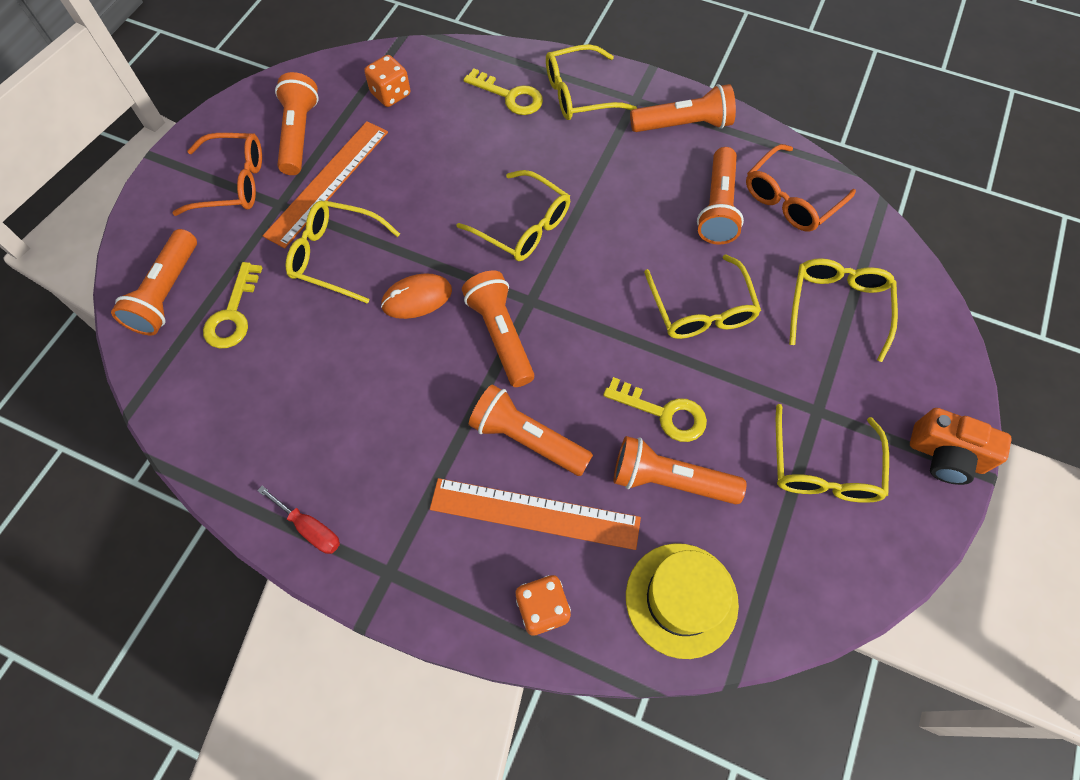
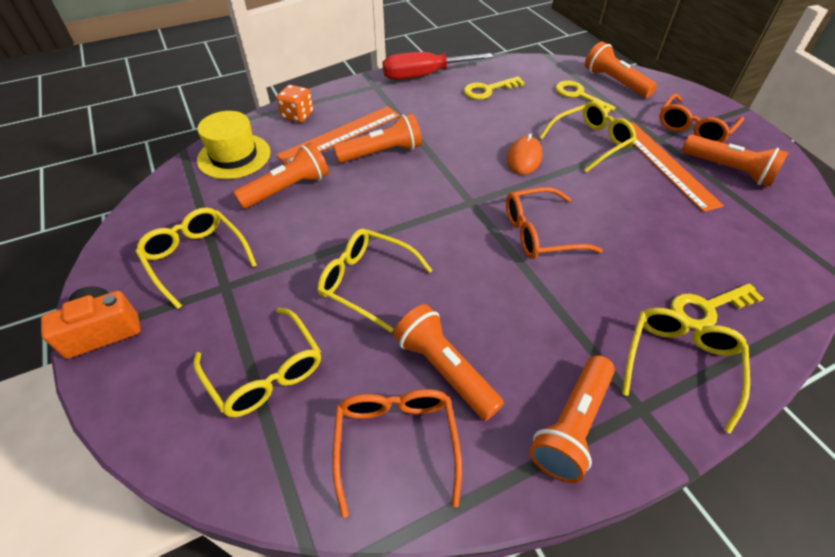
camera: 130 degrees right, 15 degrees down
(310, 528) = (424, 75): red screwdriver -> red screwdriver, size x1.95
(390, 94) = (754, 234): orange dice -> none
(501, 335) = (459, 176): orange flashlight -> none
(523, 226) = (539, 233): yellow glasses -> orange glasses
(664, 413) = (324, 212): yellow key -> yellow key (488, 90)

